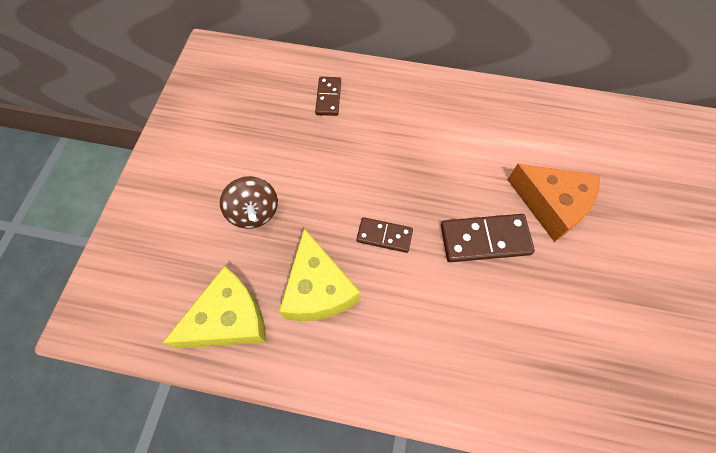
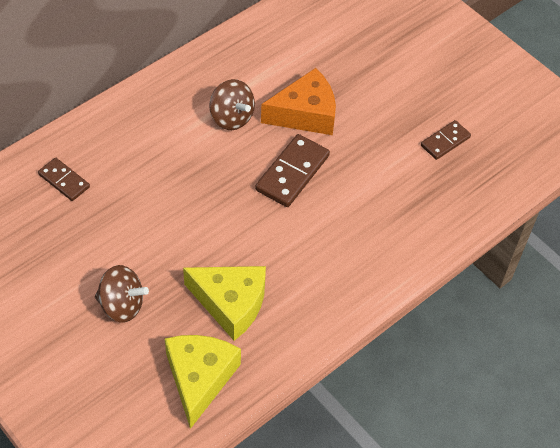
camera: 55 degrees left, 10 degrees down
(384, 236) = (229, 232): brown domino -> brown domino (445, 141)
(490, 156) = (231, 118): none -> brown spinning top

